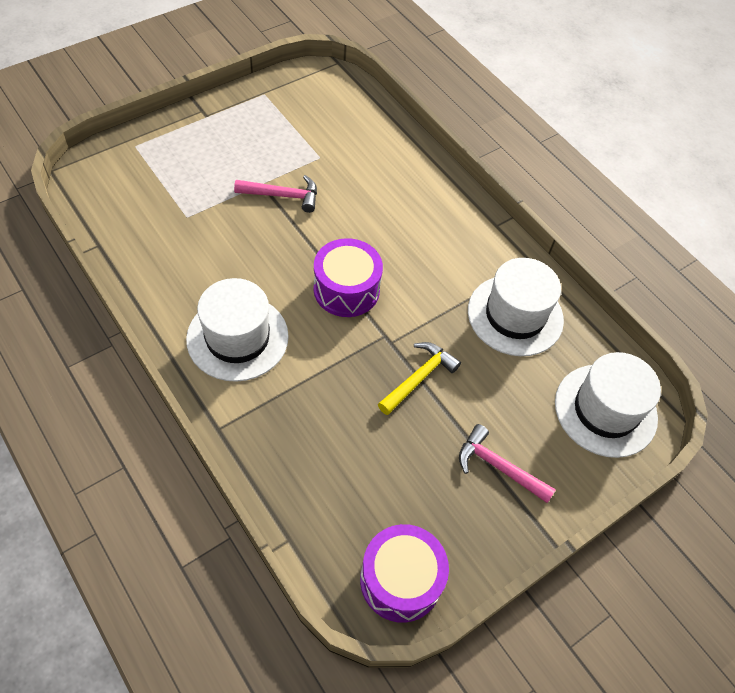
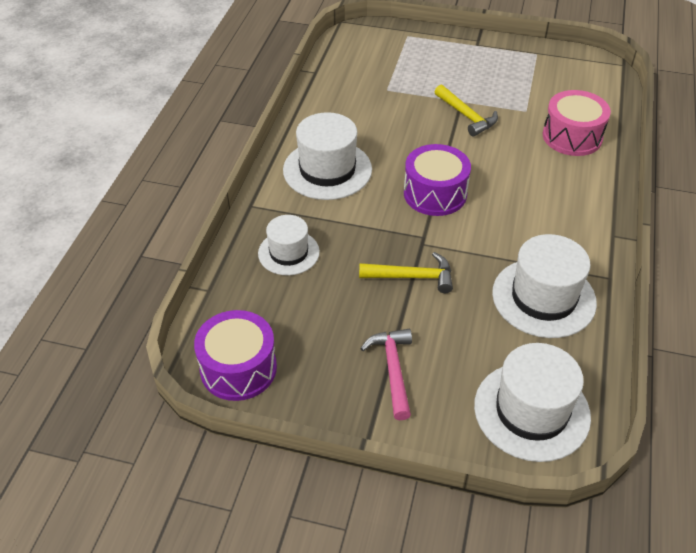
camera: 55 degrees right, 10 degrees down
(282, 195) = (466, 116): pink hammer -> yellow hammer
(306, 443) = (288, 252): none -> white hat
(378, 158) = (572, 136): none -> pink drum

